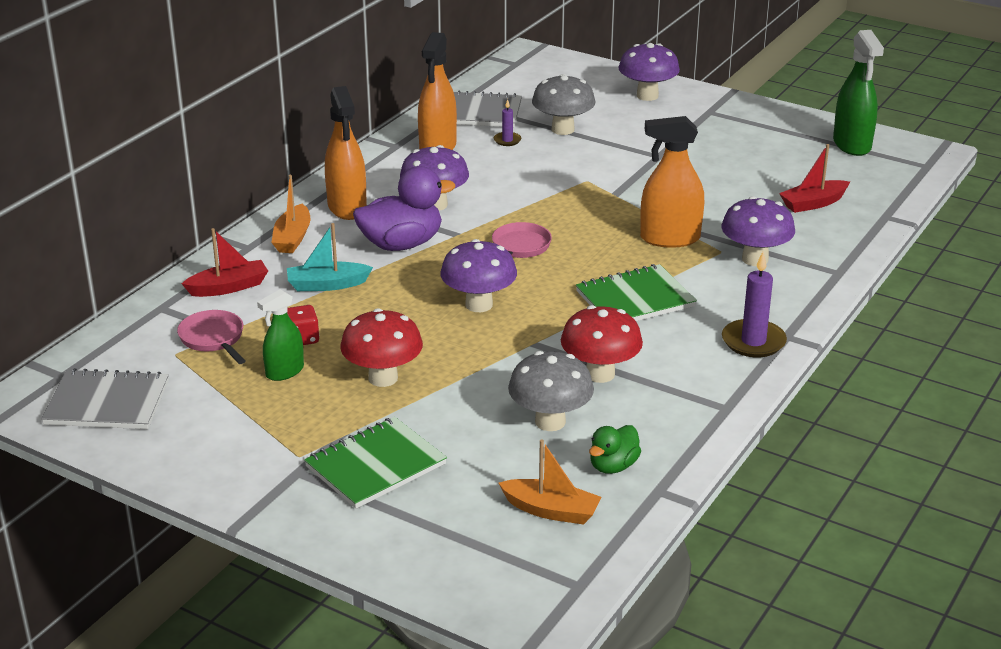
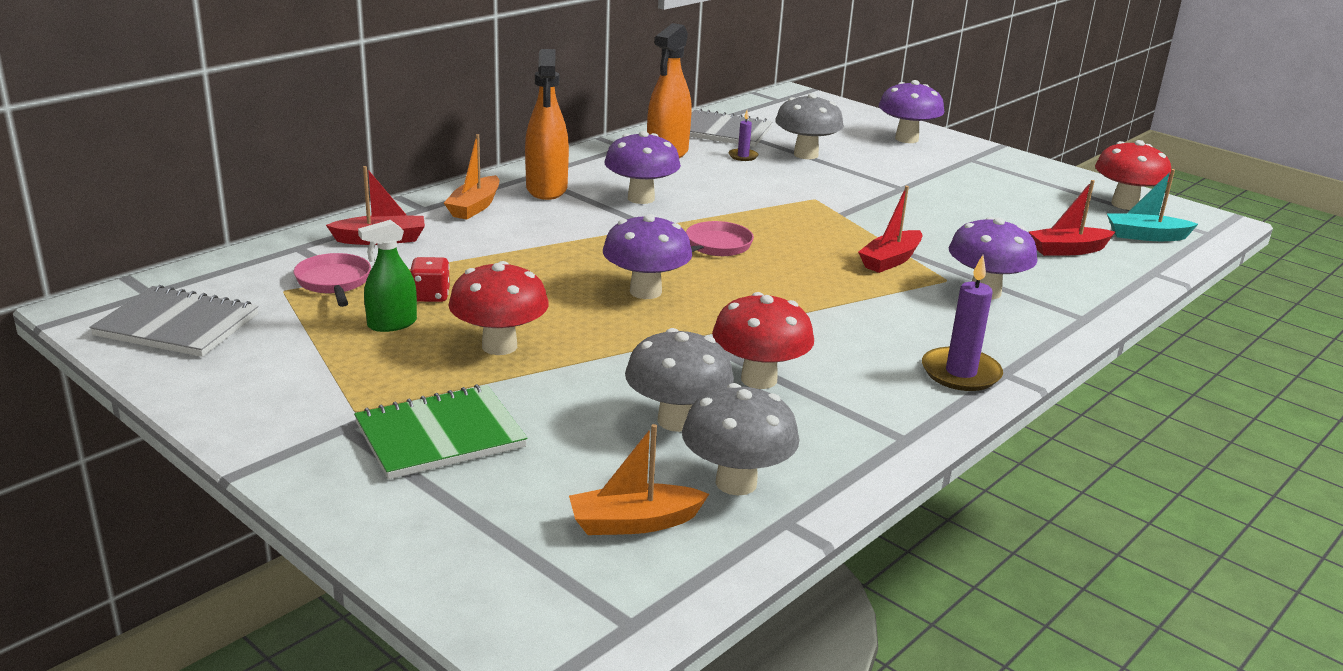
camera: 10 degrees right, 5 degrees down
(327, 285) = (487, 251): turquoise boat -> turquoise boat (1146, 236)
(401, 244) = (587, 227): purple duck -> none
(551, 510) = (634, 522): orange boat -> orange boat turned 135 degrees clockwise
(613, 466) = (736, 483): green duck -> grey mushroom
(635, 299) = (829, 311): green notebook -> none
(670, 238) = (890, 260): orange spray bottle -> red boat
(852, 145) = (1124, 204): green spray bottle -> red mushroom

